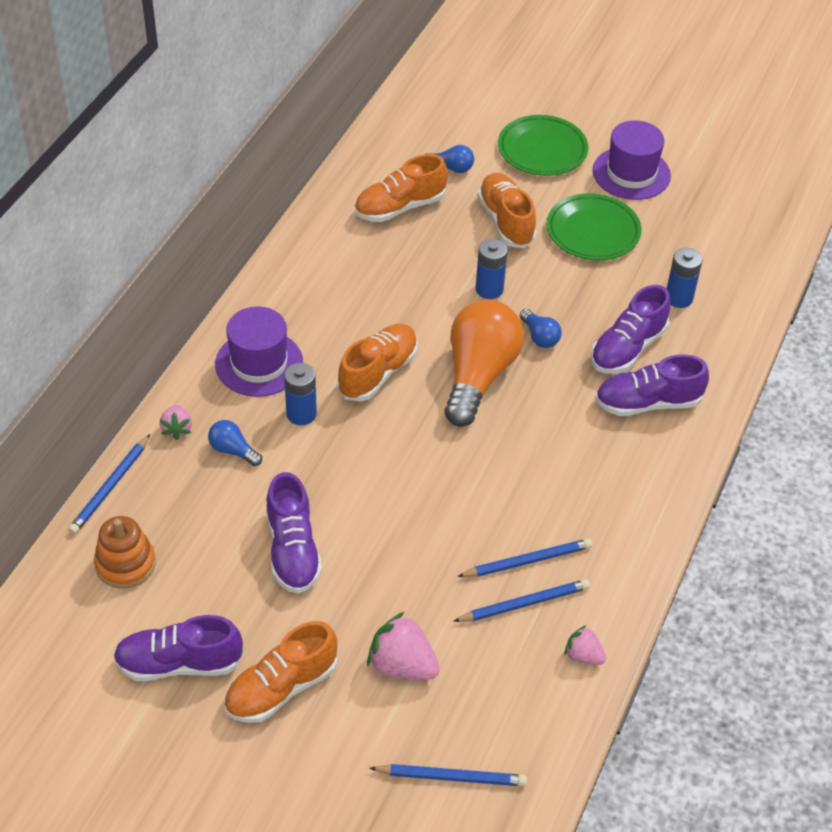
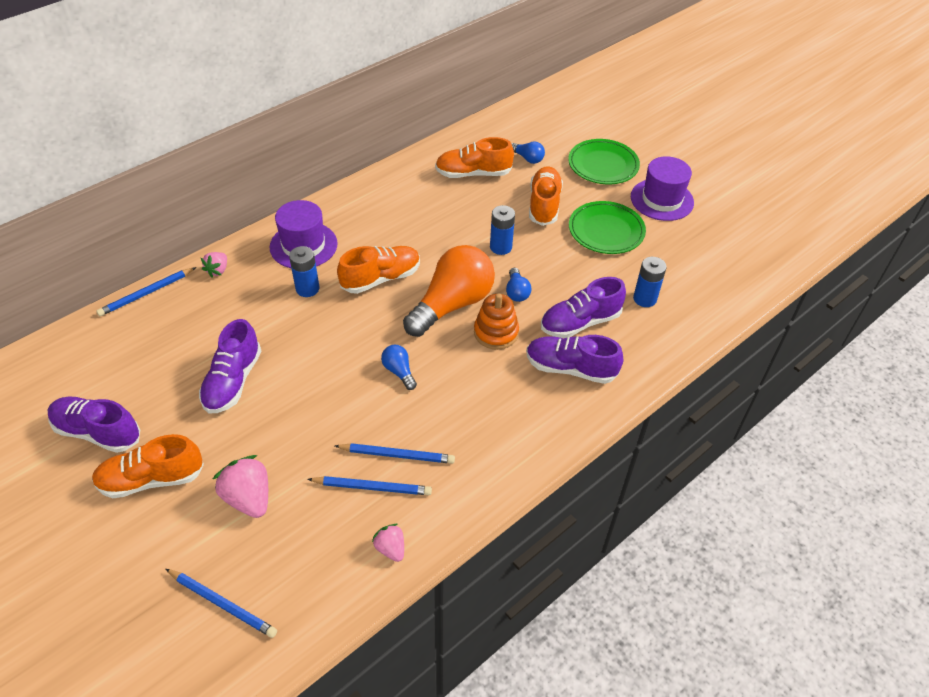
camera: 25 degrees right, 0 degrees up
(125, 564) = (116, 348): orange stacking toy -> orange stacking toy (496, 332)
(233, 450) = (243, 297): blue light bulb -> blue light bulb (399, 371)

